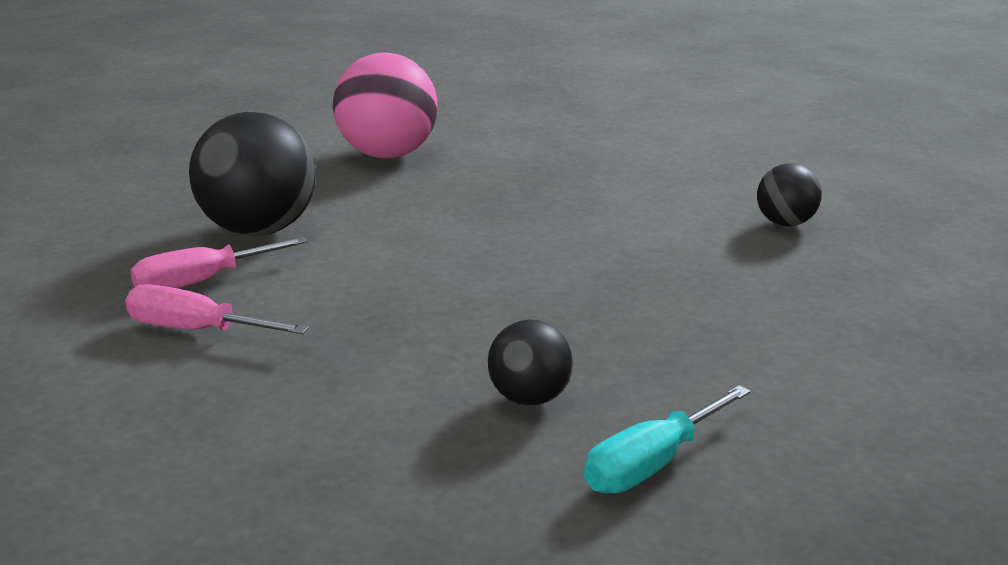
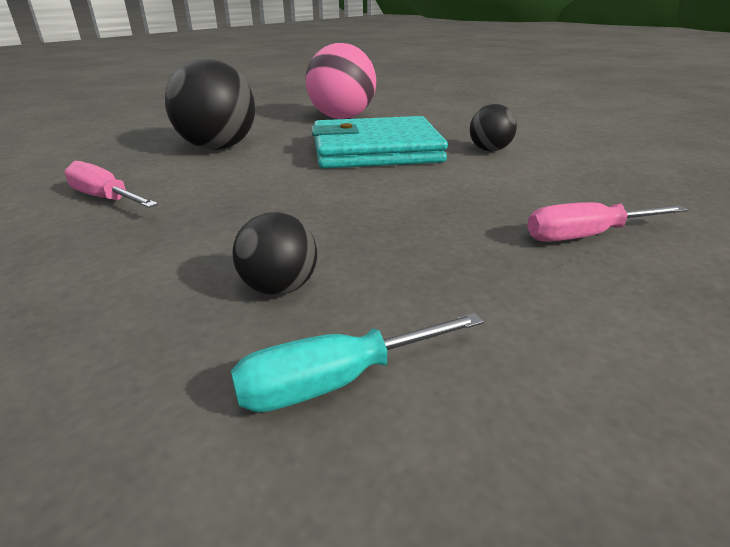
camera: 20 degrees right, 5 degrees up
(202, 282) = (148, 171): pink screwdriver -> pink screwdriver (586, 236)
(484, 209) = (376, 150): none -> turquoise wallet
(785, 223) = (612, 183): black ball -> black ball (490, 150)

